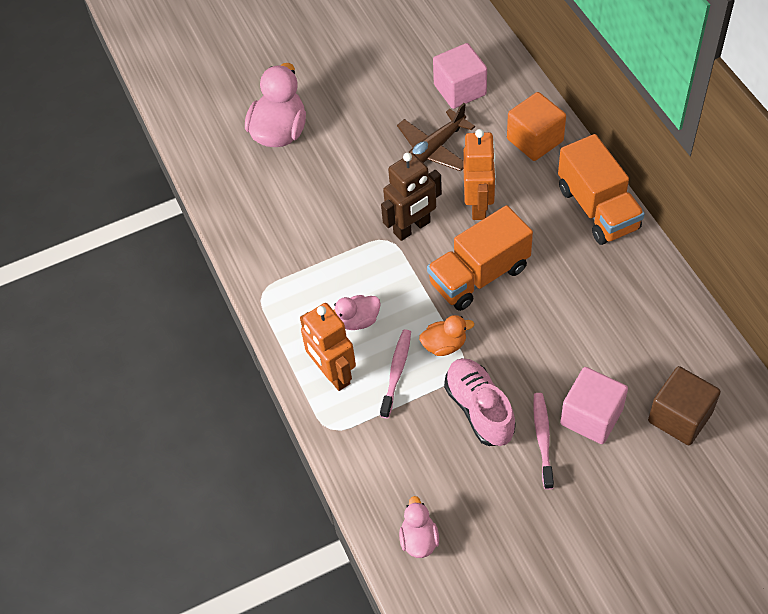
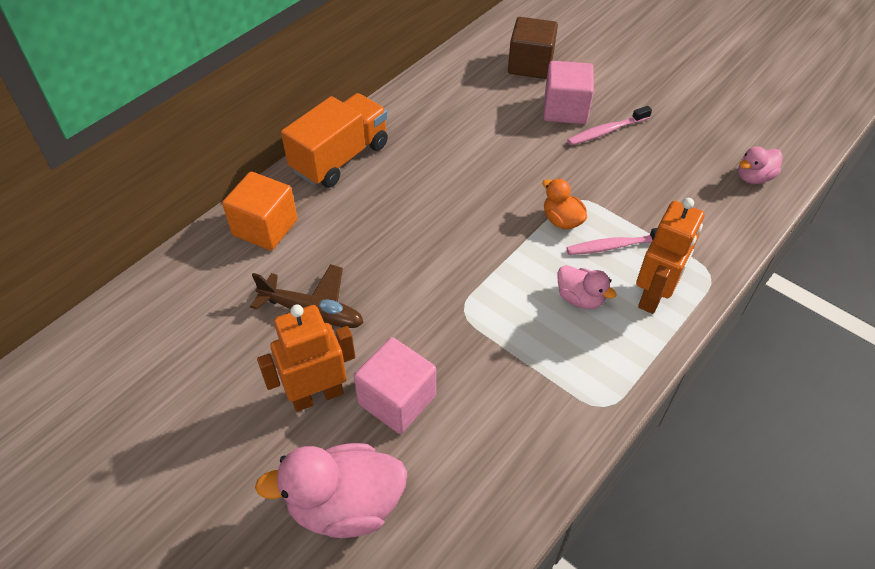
camera: 120 degrees left, 5 degrees down
(412, 228) = (436, 294): brown robot -> none
(460, 90) = (204, 319): pink cube -> pink cube (397, 400)
(479, 205) = (377, 247): orange robot -> orange robot (317, 395)
(479, 275) = (467, 219): orange truck -> none
(479, 409) = (609, 176): pink shoe -> none

